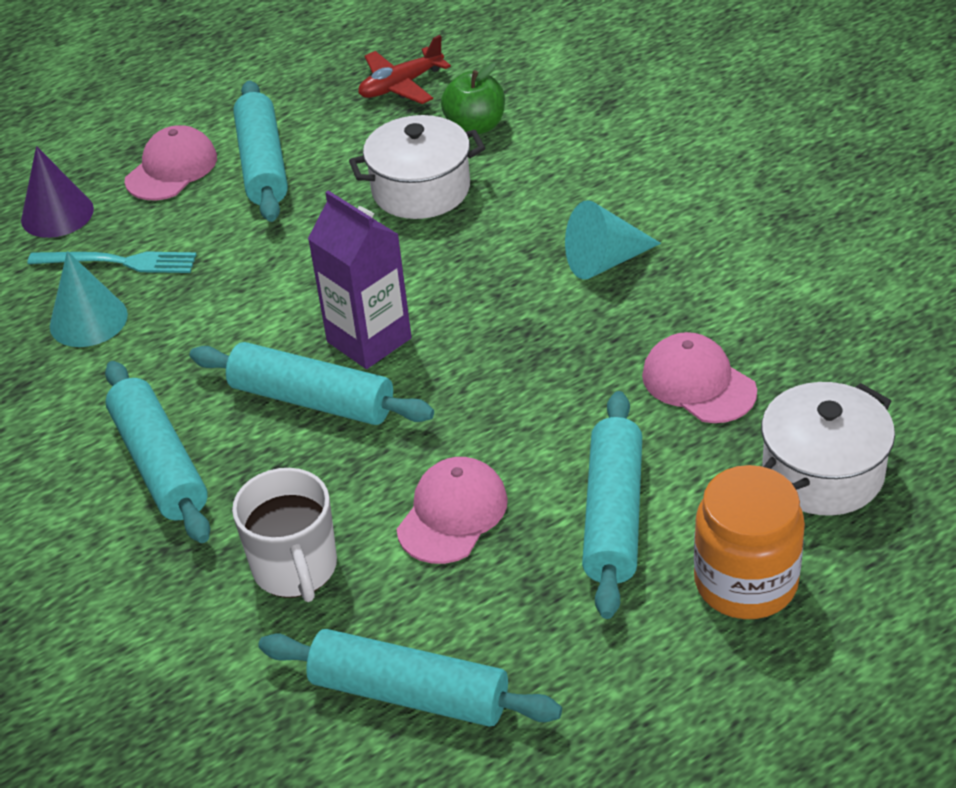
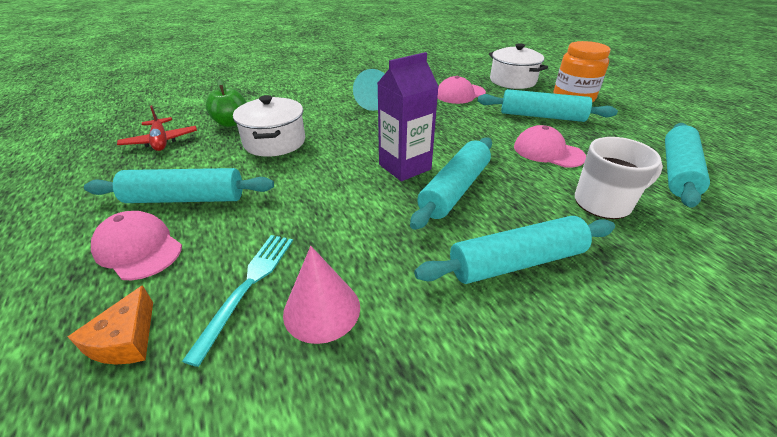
camera: 85 degrees left, 5 degrees down
(57, 214) = (126, 340): purple cone -> orange cheese
(88, 320) = (322, 309): turquoise cone -> pink cone

